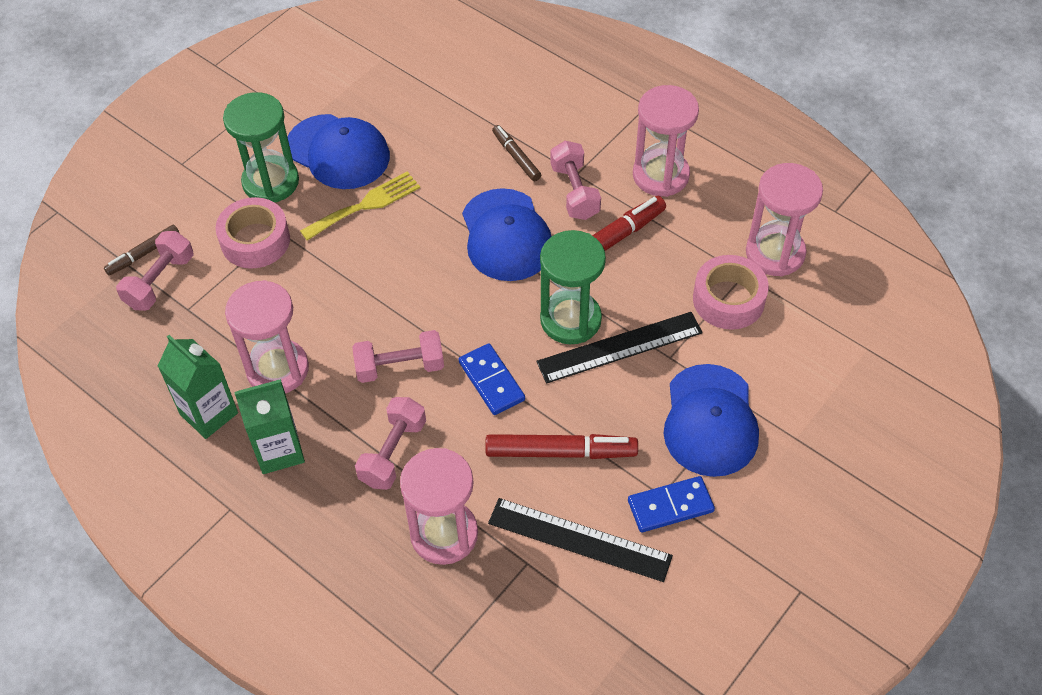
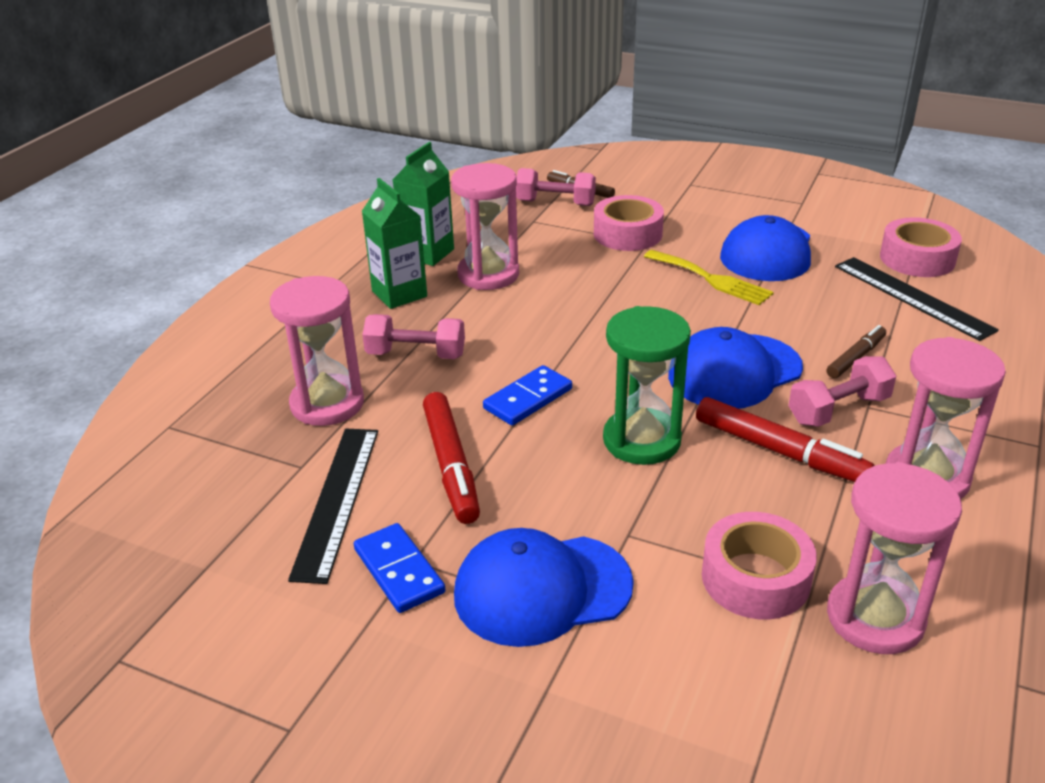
camera: 75 degrees right, 20 degrees down
(271, 182) = (701, 226): green hourglass -> none
(396, 63) = (917, 258): none -> pink tape
(400, 367) = (520, 338): pink dumbbell -> none
(620, 347) = (621, 487): black ruler -> black ruler (912, 297)

